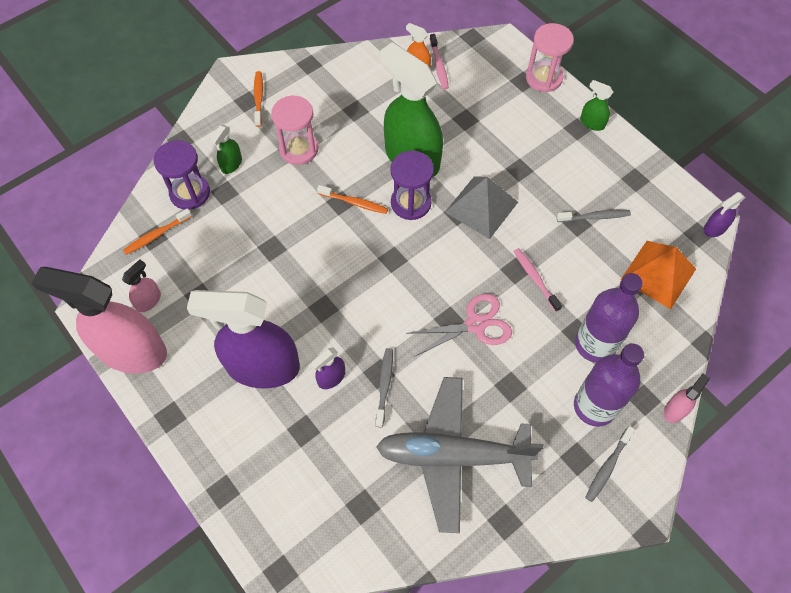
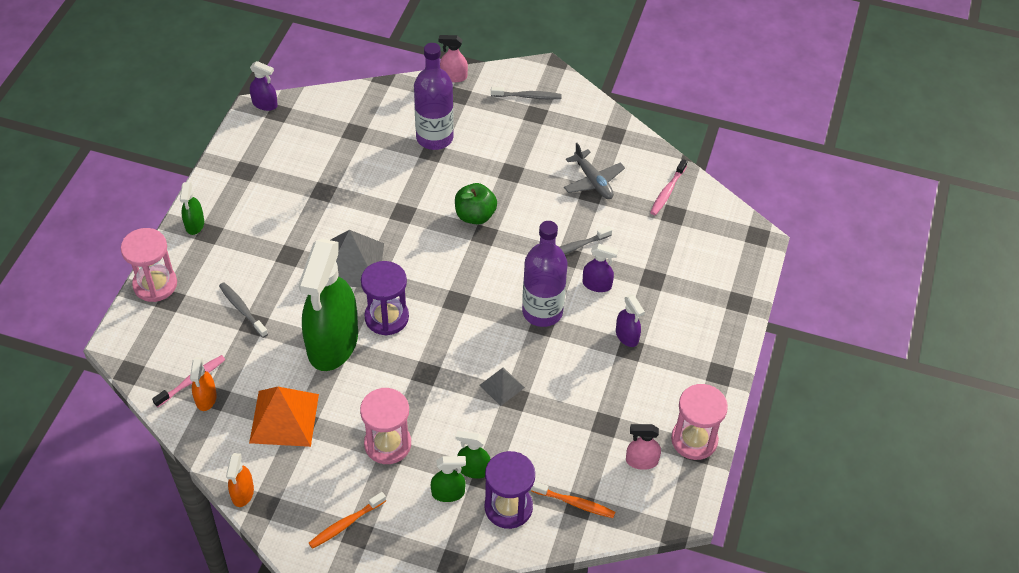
camera: 125 degrees left, 10 degrees down
(132, 351) = (694, 440): pink spray bottle -> pink hourglass
(236, 188) = (473, 469): none -> green spray bottle
(262, 366) = (627, 336): purple spray bottle -> purple spray bottle, size x0.42
(289, 245) = (502, 386): none -> grey pyramid
(327, 57) = (242, 493): none -> orange spray bottle
(354, 203) = (418, 361): orange toothbrush -> none
(453, 456) = (593, 181): grey plane -> grey plane, size x0.50
(475, 324) = (475, 215): pink scissors -> green apple
(535, 279) = (401, 196): pink toothbrush -> pink toothbrush (667, 191)
(594, 217) = (307, 182): grey toothbrush -> grey toothbrush (242, 309)
(594, 406) = (487, 119): purple bottle -> purple bottle (542, 311)
(658, 274) = (338, 123): orange pyramid -> orange pyramid (284, 418)

